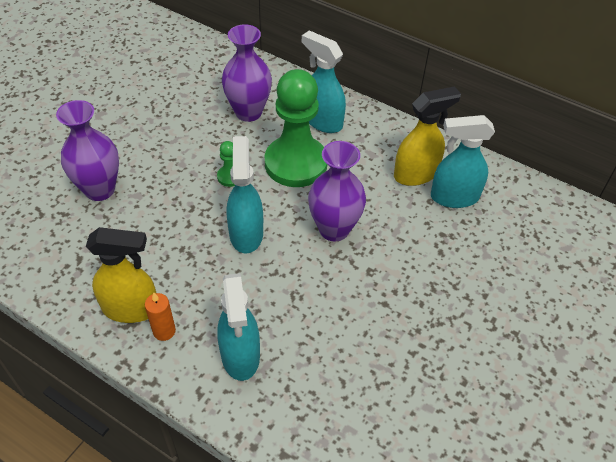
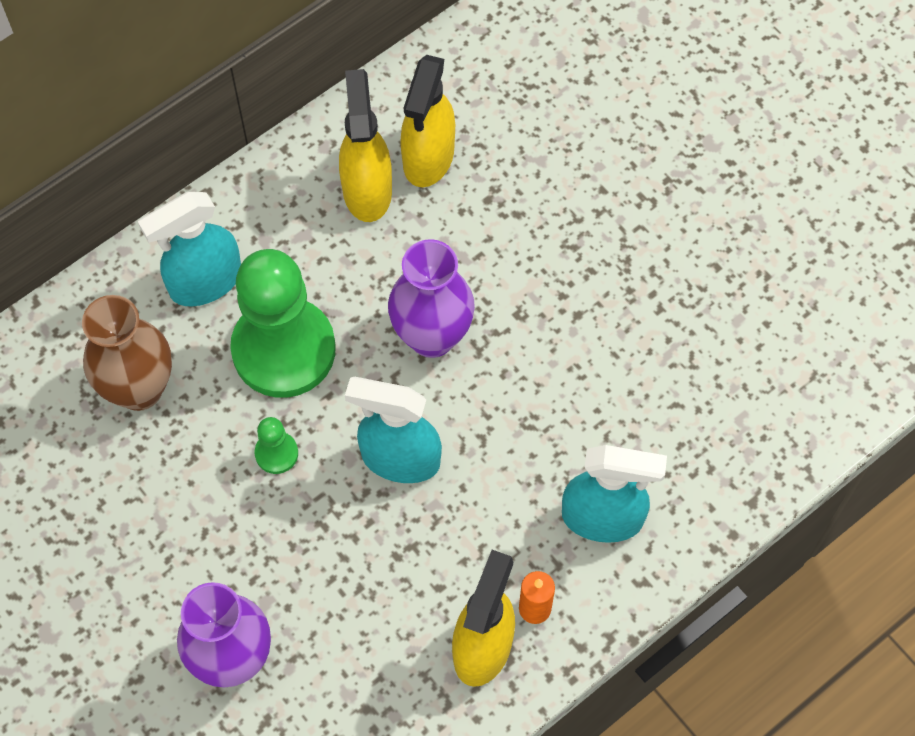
camera: 70 degrees left, 15 degrees up
(248, 112) = (139, 389): purple vase -> brown vase
(454, 197) = (428, 158): turquoise spray bottle -> yellow spray bottle

